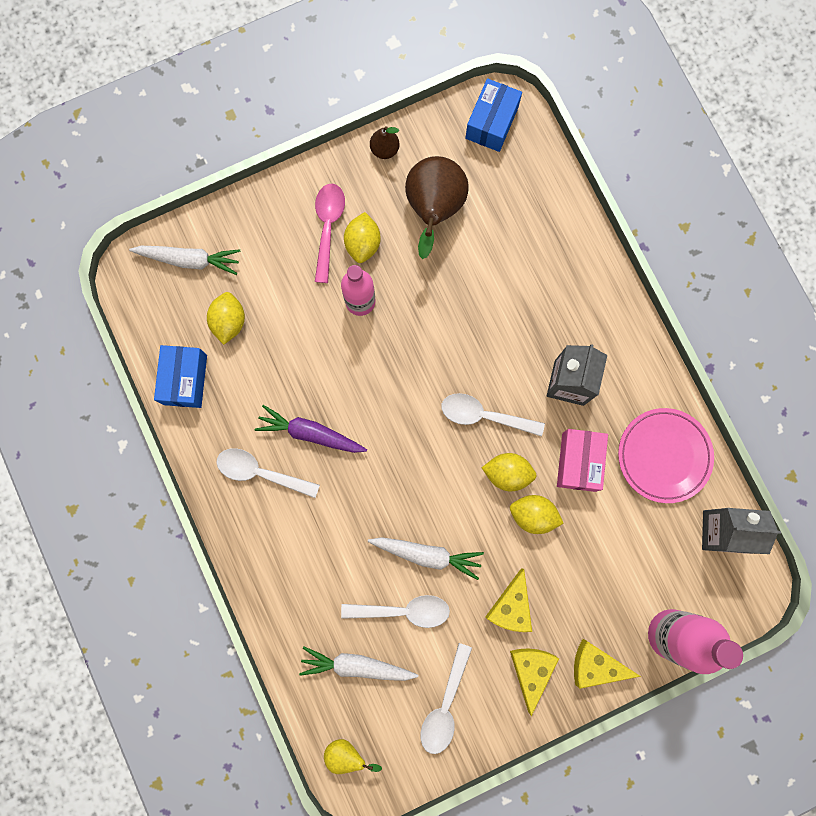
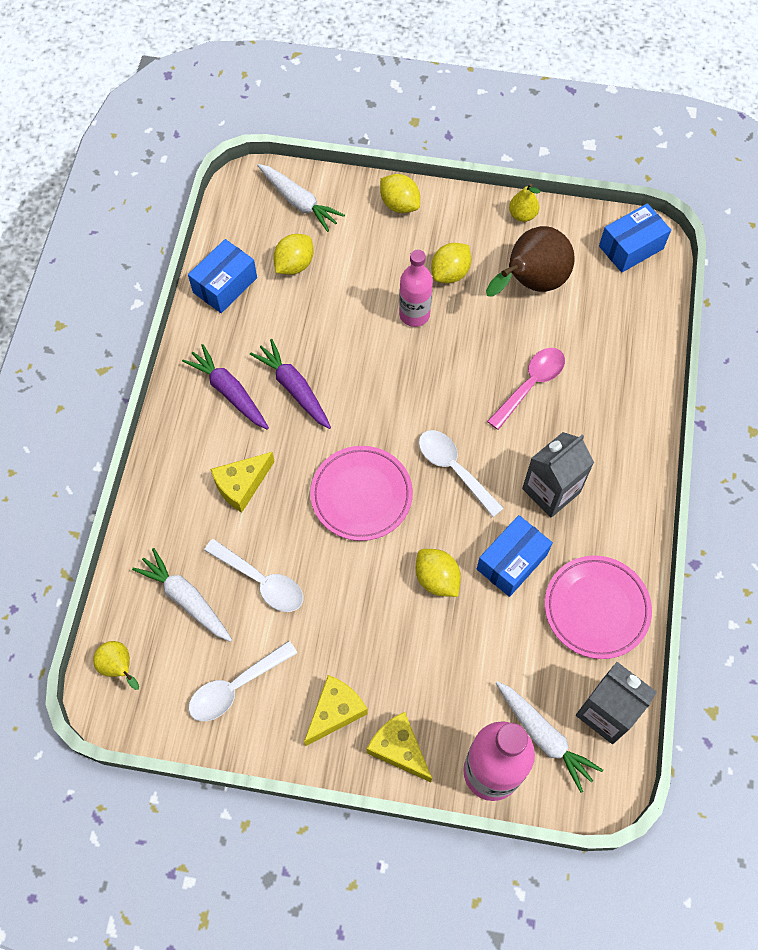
camera: 35 degrees right, 15 degrees down
(260, 472) = (229, 392): white spoon -> purple carrot
(328, 227) = (430, 244): pink spoon -> pink spoon (531, 385)
(384, 149) = (522, 215): brown pear -> yellow pear
(427, 554) = (317, 549): white carrot -> white carrot (544, 736)
(429, 487) = (361, 495): none -> pink plate
(507, 473) = (439, 529): yellow lemon -> yellow lemon (399, 204)
(511, 606) = (359, 643): yellow cheese -> yellow cheese (241, 485)
(578, 462) = (512, 562): pink box -> blue box

